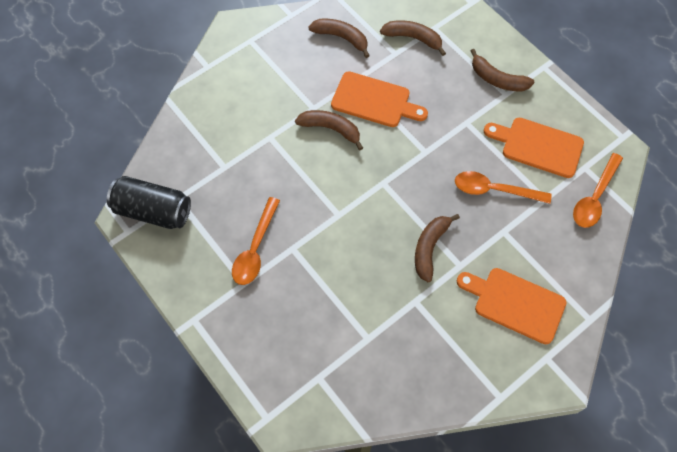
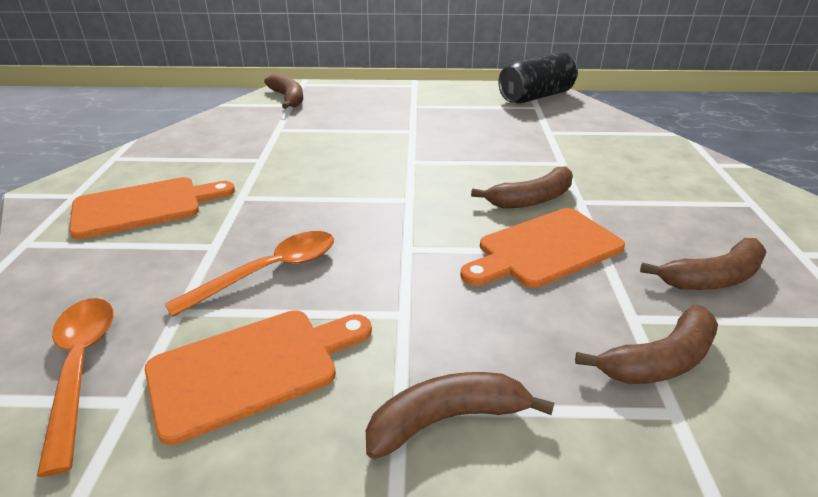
camera: 130 degrees right, 30 degrees down
(255, 248) = (438, 118): orange spoon -> none
(429, 248) = (290, 190): brown banana -> brown banana (288, 98)

